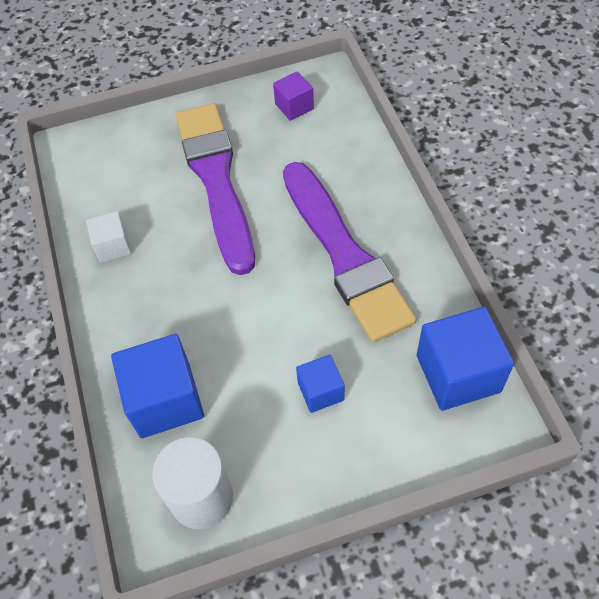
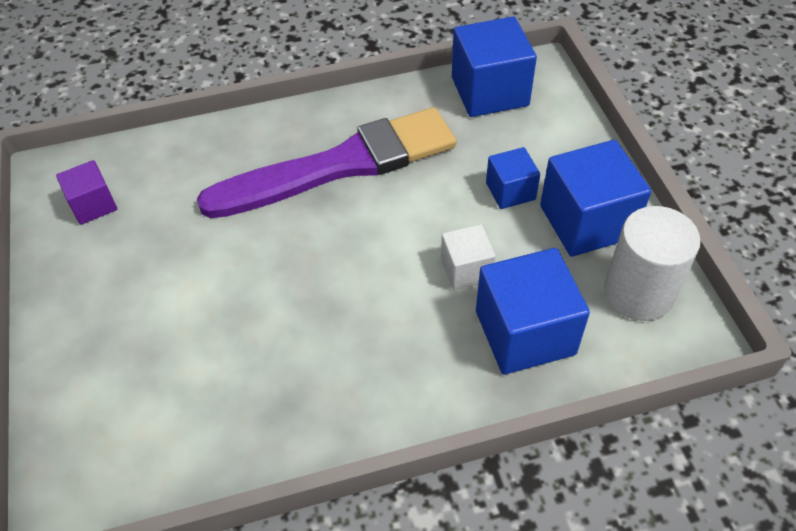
camera: 90 degrees left, 5 degrees down
(113, 246) = (286, 410): white cube -> white cube (466, 269)
(216, 179) = (196, 289): purple brush -> none
(284, 457) = (586, 221): none -> blue cube

